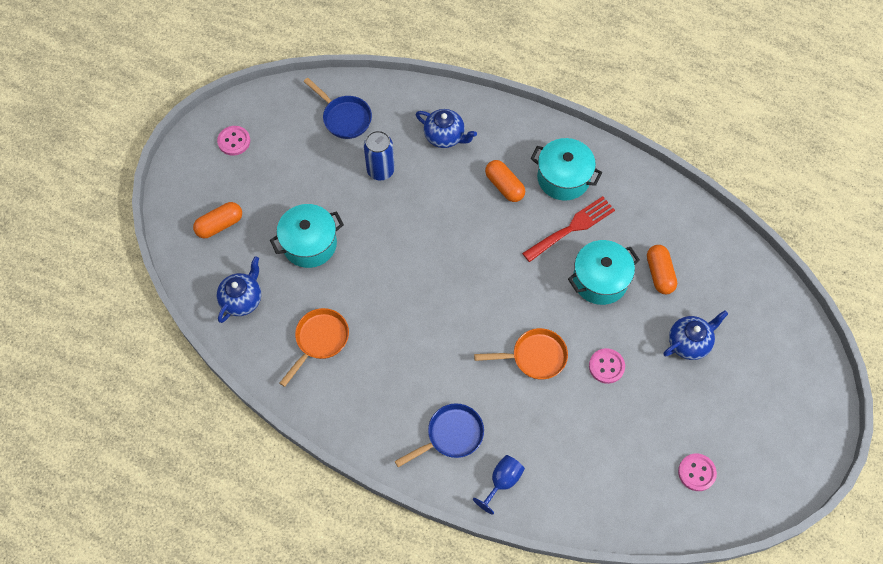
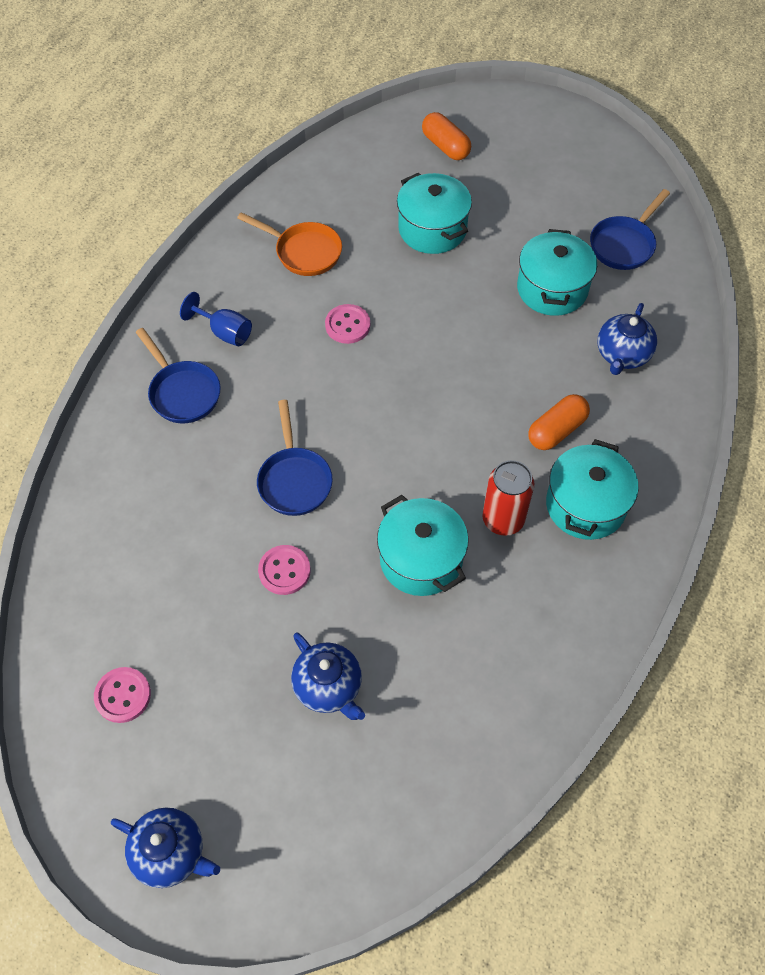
camera: 85 degrees right, 5 degrees down
(234, 141) = (562, 144): pink button -> pink button (347, 325)
(242, 299) = (351, 177): blue teapot -> blue teapot (171, 853)
(380, 170) = (552, 289): blue can -> turquoise pot
(502, 482) = (120, 451): blue goblet -> blue goblet (224, 332)
(534, 357) = (294, 480): orange pan -> blue pan
(572, 228) = (503, 519): red fork -> red can
(659, 274) = (441, 643): orange capsule -> none

